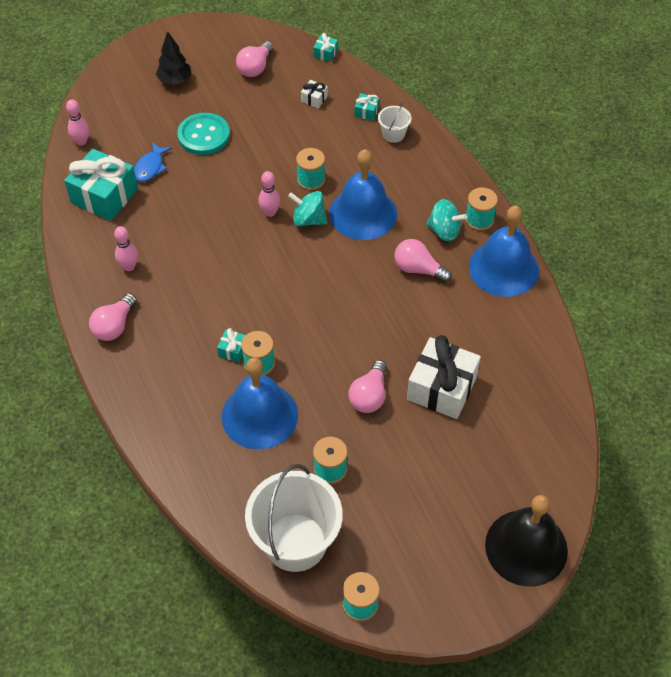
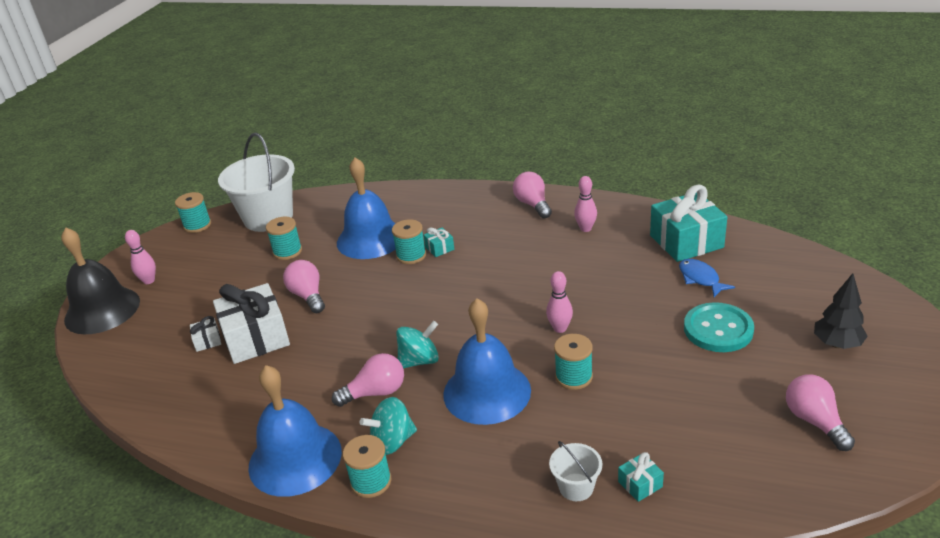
camera: 135 degrees right, 20 degrees down
(81, 141) = (778, 251): pink bowling pin -> pink bowling pin (149, 281)
(308, 220) = (522, 349): turquoise spinning top -> turquoise spinning top (419, 360)
(314, 99) = (707, 446): white gift -> white gift (207, 341)
(325, 53) = (798, 508): turquoise gift -> none

